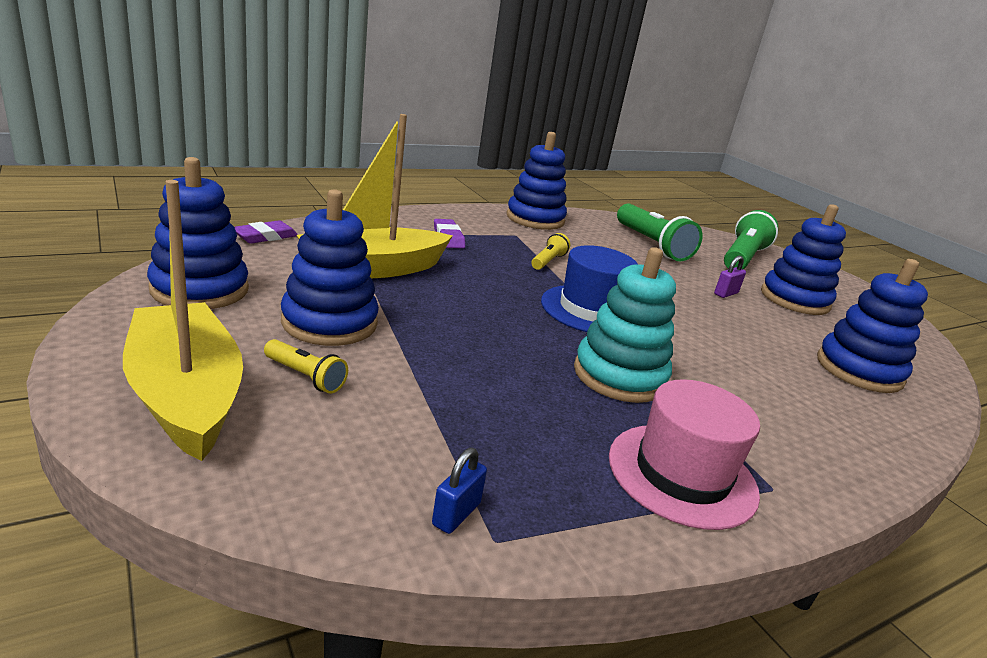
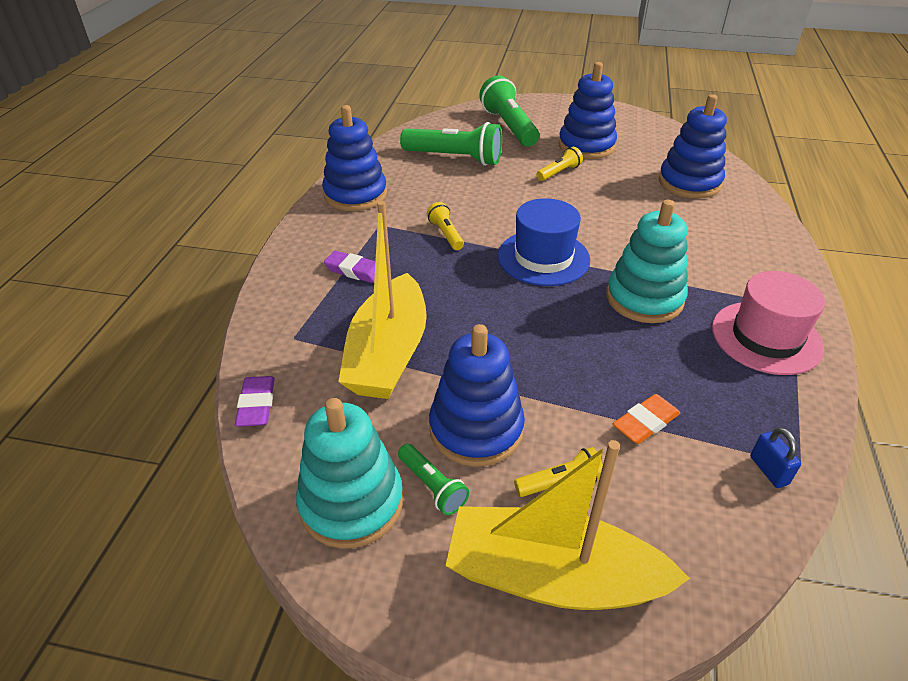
camera: 45 degrees left, 15 degrees up
(200, 289) = (351, 502): blue stacking toy -> turquoise stacking toy
(245, 317) = (432, 486): none -> green flashlight
(436, 410) = (645, 422): none -> orange eraser
(726, 294) = (559, 172): purple padlock -> yellow flashlight

